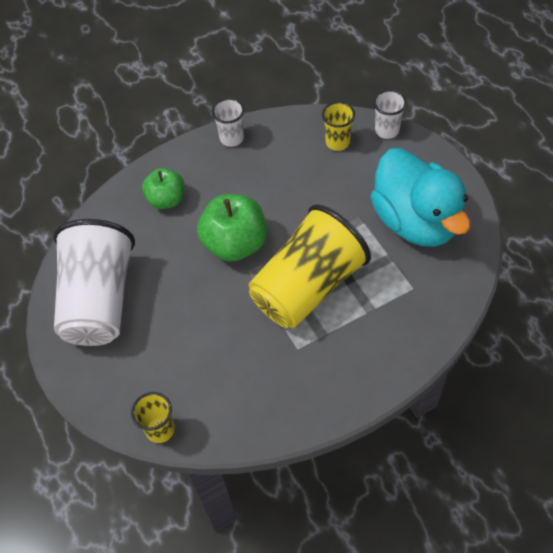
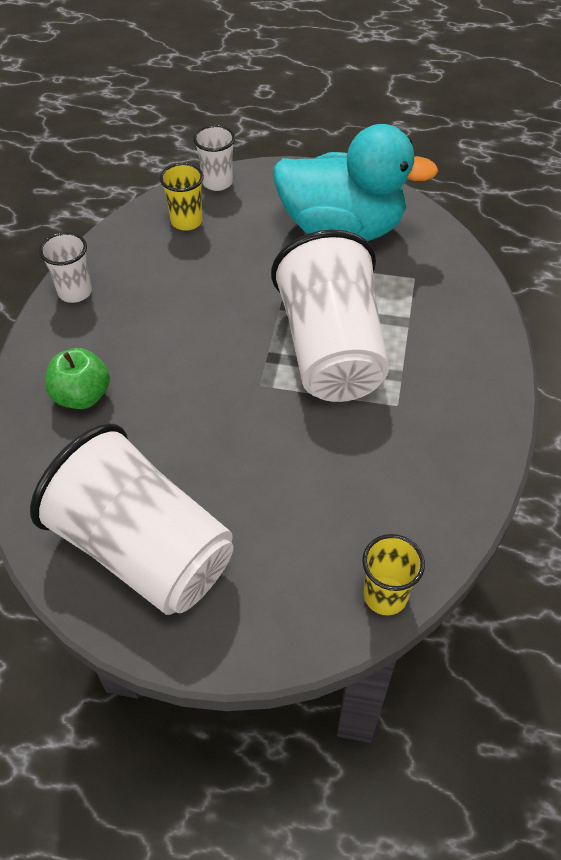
camera: 55 degrees left, 5 degrees down
(235, 244) = (213, 374): green apple -> none
(307, 286) = (331, 350): yellow cup -> white cup

